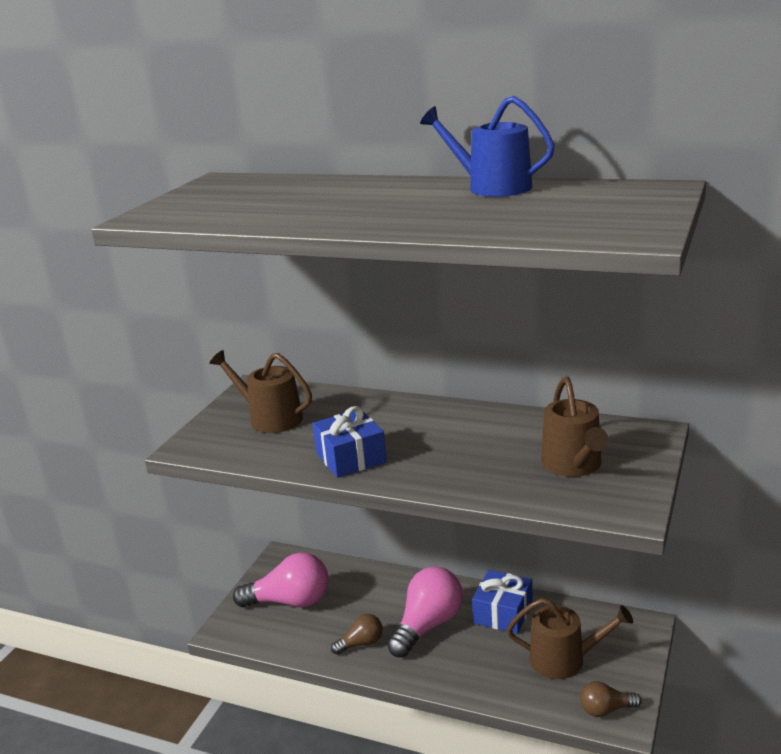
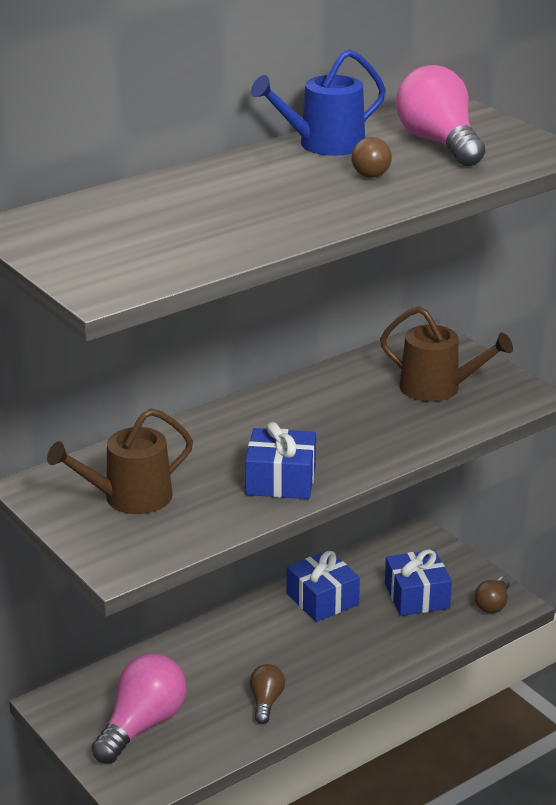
camera: 60 degrees left, 5 degrees up
(428, 625) = (288, 649): pink light bulb -> pink light bulb (439, 143)
(465, 209) = (372, 171): none -> brown light bulb
(564, 660) = (417, 596): brown watering can -> blue gift

